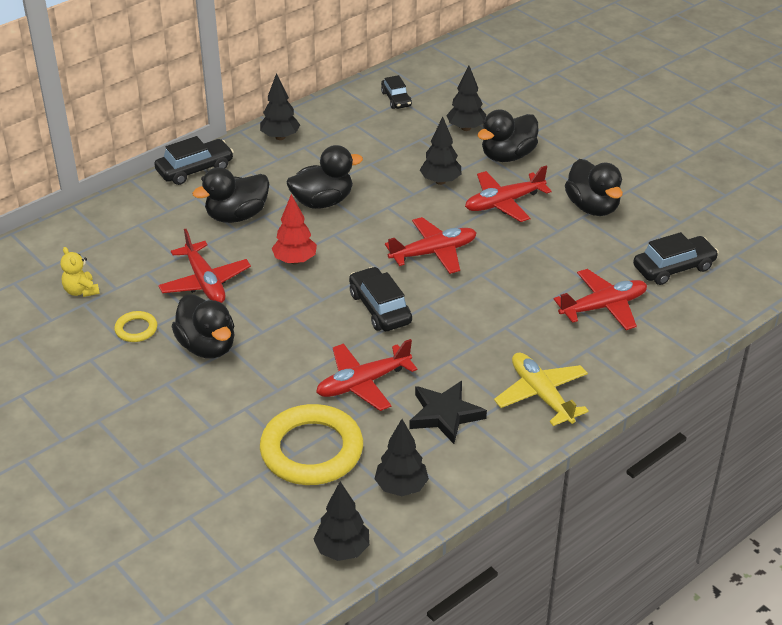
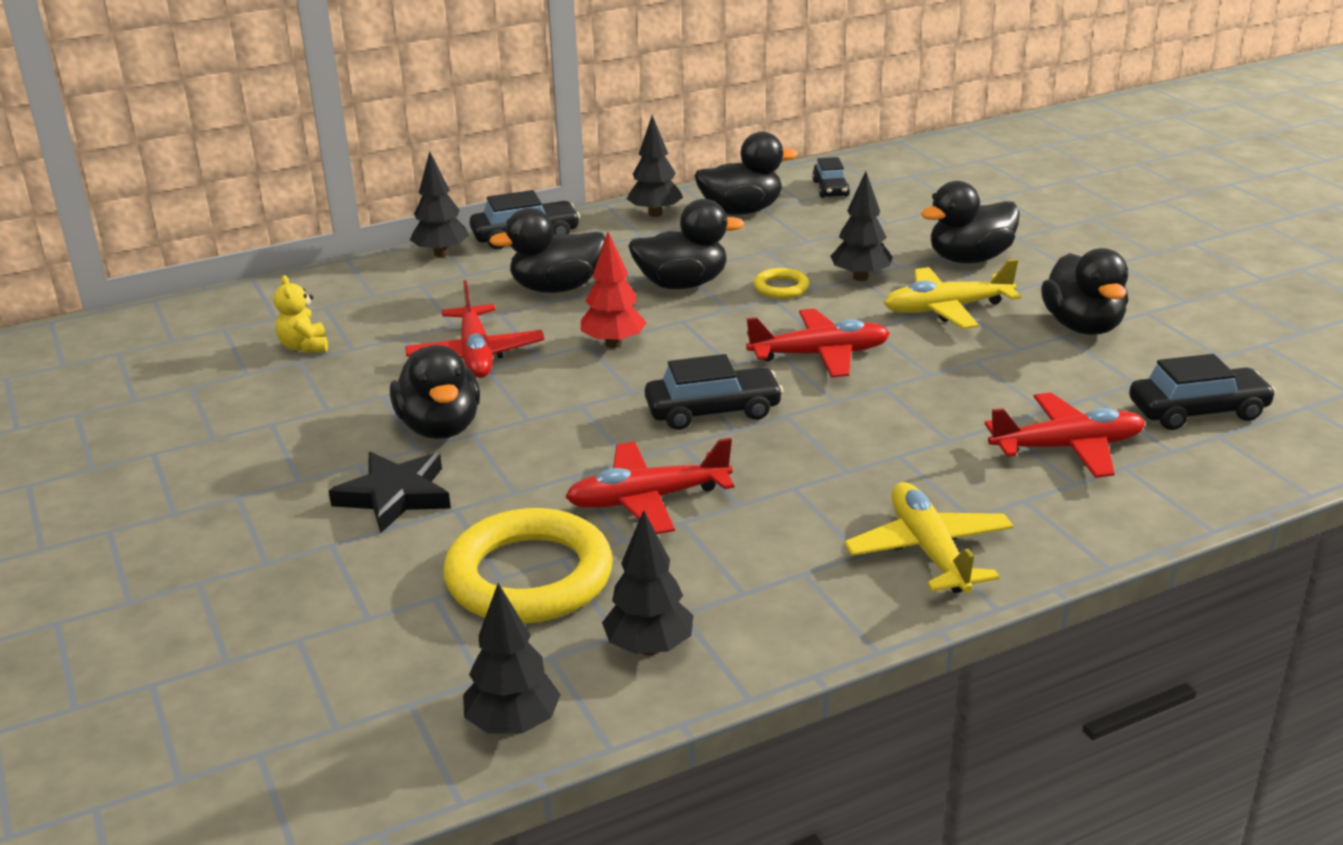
camera: 15 degrees right, 10 degrees down
(136, 329) = (353, 396): yellow ring -> yellow ring (781, 288)
(340, 128) = (741, 211): none -> black duck
(380, 308) = (713, 411): black car -> black car turned 90 degrees clockwise
(445, 414) = (760, 557): black star -> black star (395, 496)
(466, 128) = (918, 225): black tree -> black tree (441, 254)
(504, 203) = (946, 309): red plane -> yellow plane

